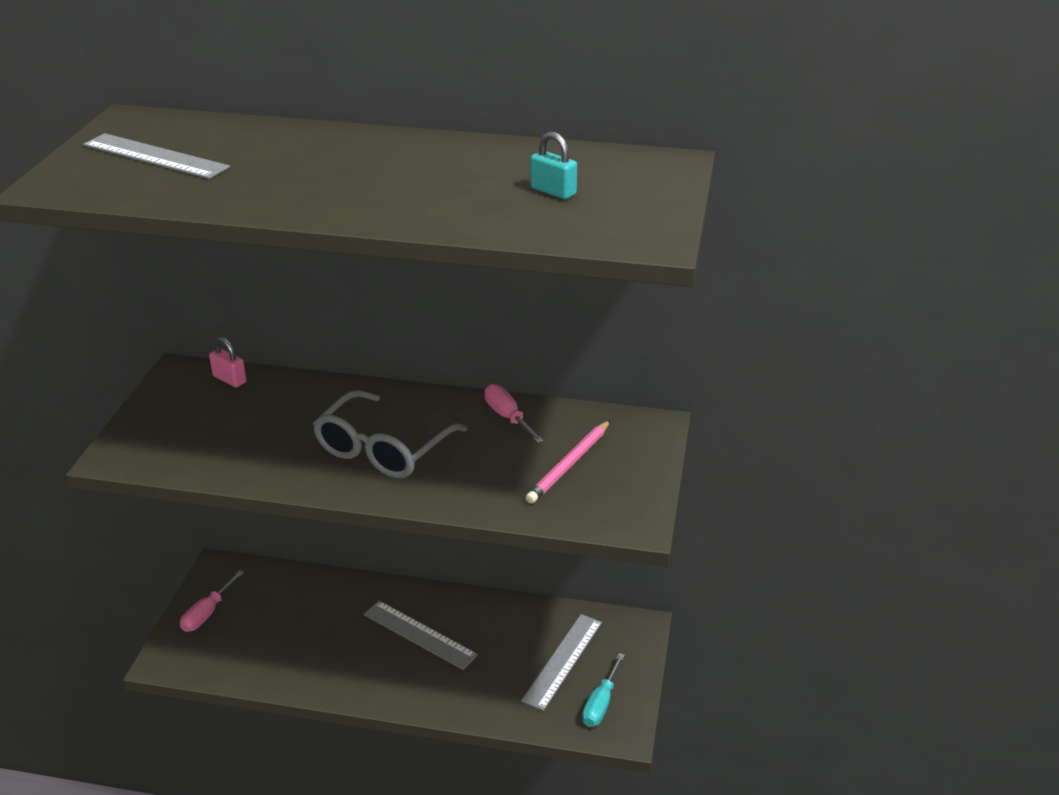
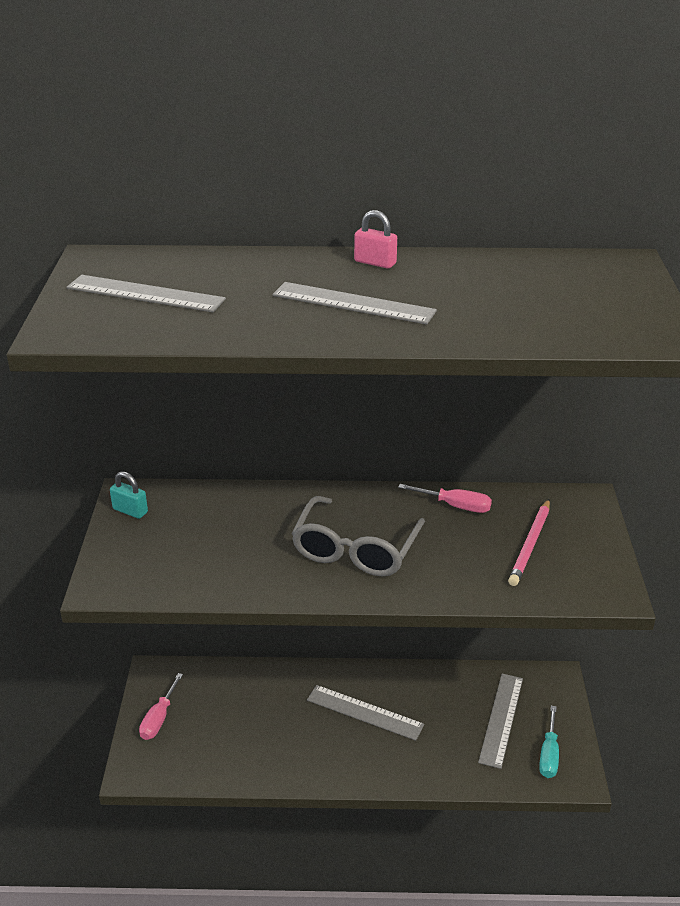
camera: 10 degrees left, 0 degrees up
(229, 379) = (181, 497): pink padlock -> pink padlock (375, 262)
(354, 181) = (353, 303): none -> grey ruler
(508, 417) = (455, 506): pink screwdriver -> pink screwdriver turned 150 degrees clockwise
(553, 191) = (542, 298): turquoise padlock -> turquoise padlock (130, 511)

